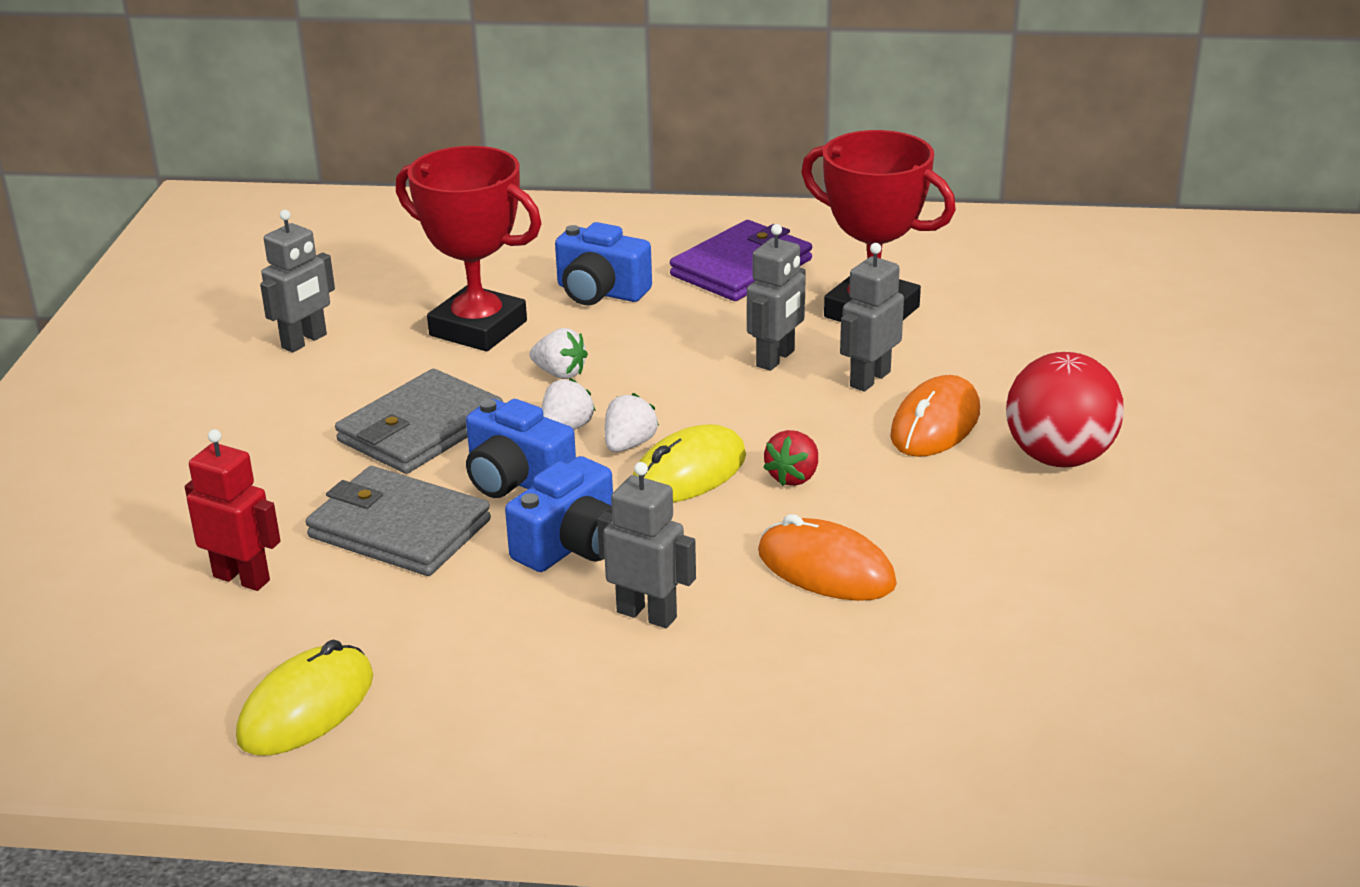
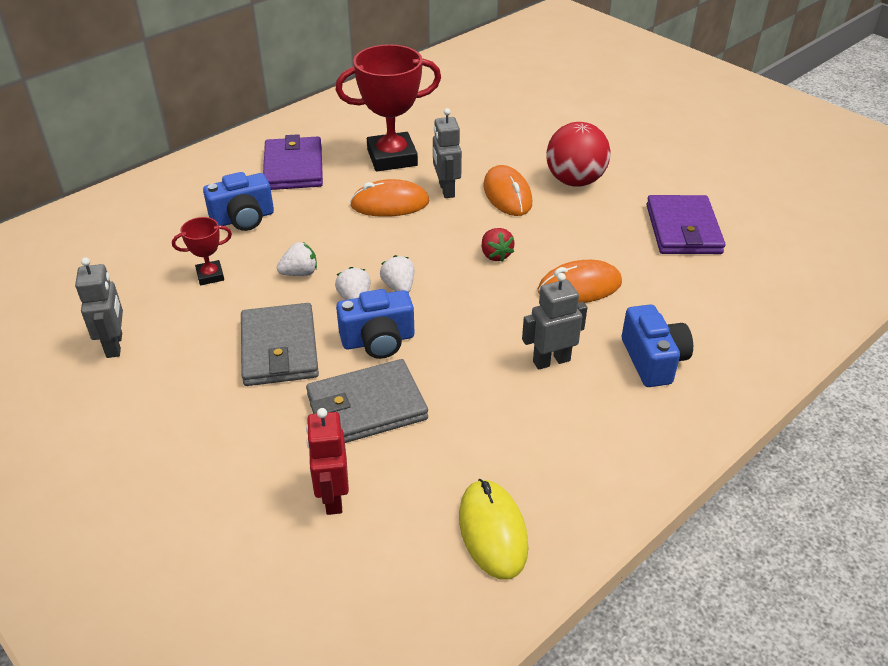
camera: 50 degrees left, 10 degrees up
(242, 578) = (333, 497): red robot -> red robot turned 75 degrees counterclockwise
(478, 328) = (210, 275): red trophy -> red trophy, size x0.48
(571, 545) = (462, 354): blue camera -> blue camera (653, 360)
(689, 473) = (450, 283): yellow mouse -> none
(776, 359) = (390, 204): grey robot -> orange mouse
(1100, 595) = (683, 229): none -> purple wallet

